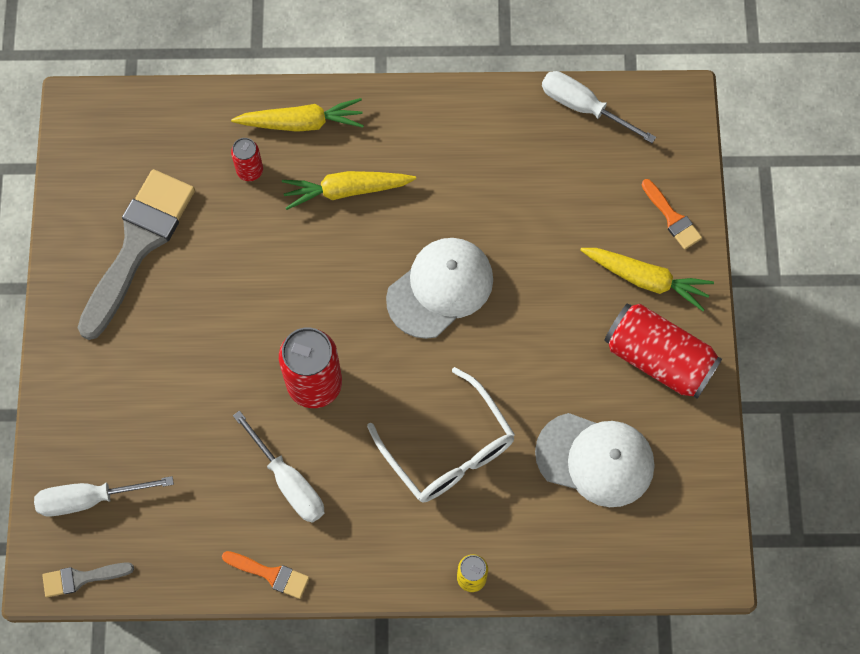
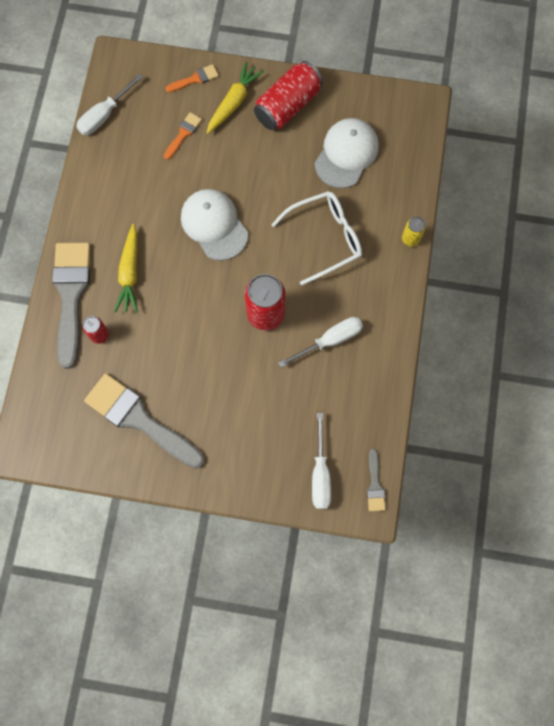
camera: 80 degrees left, 5 degrees up
(270, 574) = (390, 360): orange brush -> orange brush (183, 134)
(302, 123) = (71, 295): yellow carrot -> grey brush

